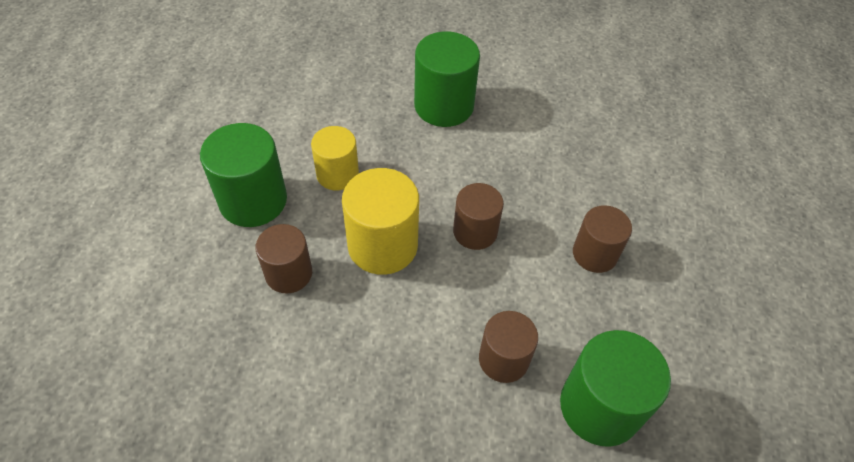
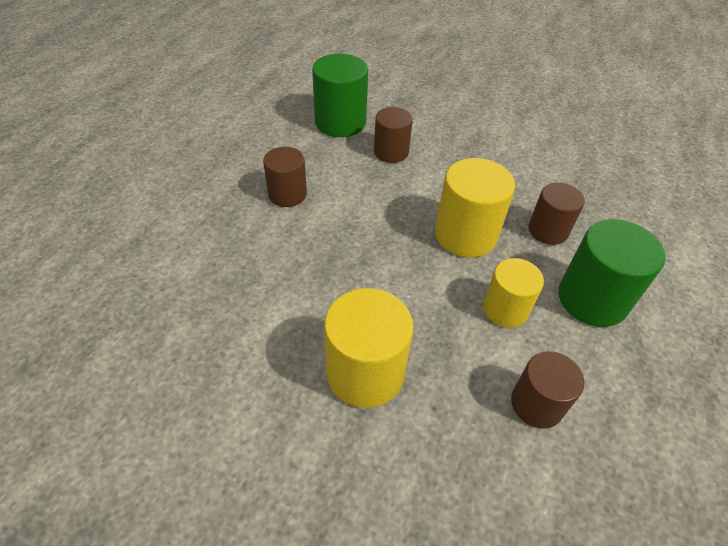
camera: 165 degrees left, 5 degrees down
(444, 106) = (365, 372): green cylinder -> yellow cylinder
(475, 232) = (380, 229): brown cylinder -> brown cylinder (536, 404)

